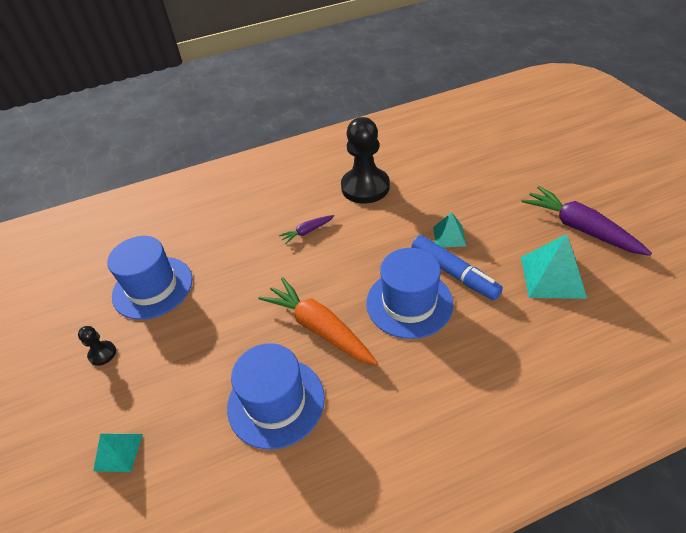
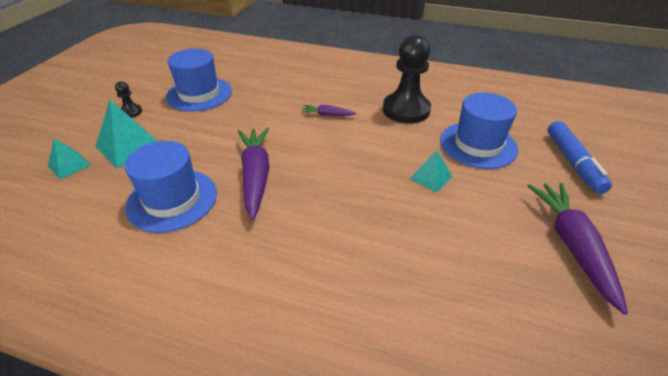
camera: 35 degrees right, 5 degrees down
(319, 328) = (256, 176): orange carrot -> purple carrot
(409, 303) = (337, 201): blue hat -> blue hat (478, 145)
(454, 273) = (400, 204): blue marker -> blue marker (573, 162)
(552, 277) = (489, 265): turquoise pyramid -> turquoise pyramid (129, 146)

